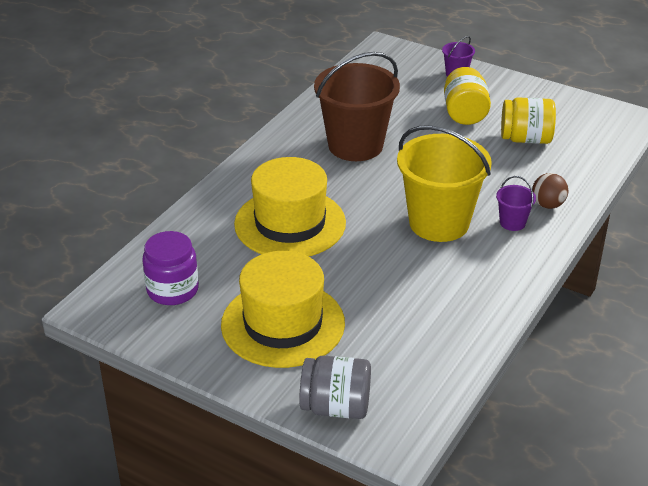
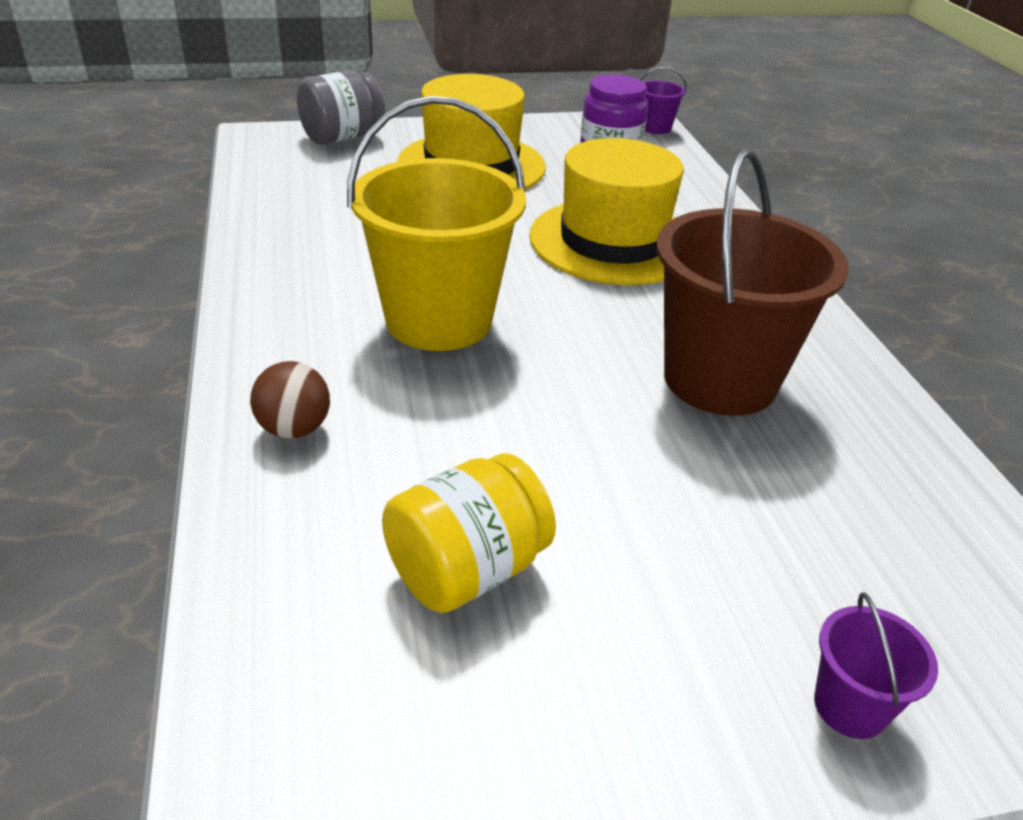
camera: 135 degrees right, 0 degrees up
(464, 113) = (662, 568): yellow jar -> none
(512, 223) = (329, 369): purple bucket -> purple bucket (655, 128)

